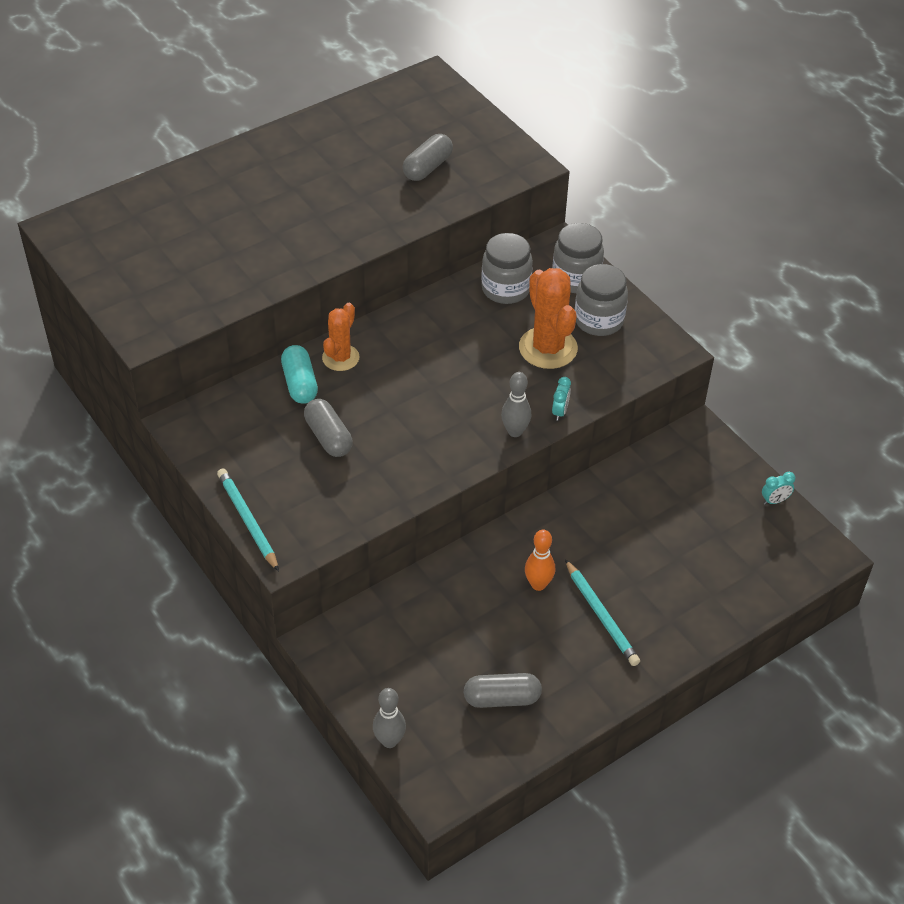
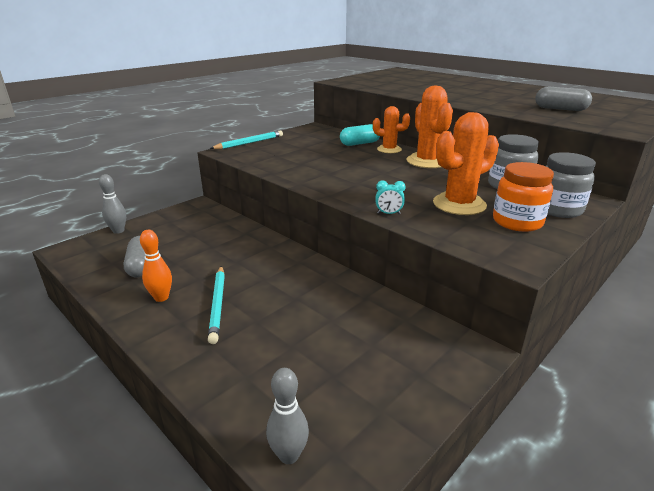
camera: 80 degrees right, 20 degrees down
(328, 437) = (320, 152): grey capsule -> none
(403, 332) = (427, 161): none -> orange cactus
(515, 431) = (355, 199): grey bowling pin -> grey bowling pin (289, 455)
(538, 584) = (249, 271): orange bowling pin -> orange bowling pin (161, 297)
(599, 320) = (517, 222): grey jar -> orange jar
(601, 615) = (218, 305): turquoise pencil -> turquoise pencil turned 60 degrees counterclockwise
(774, 501) = (404, 426): turquoise clock -> none

